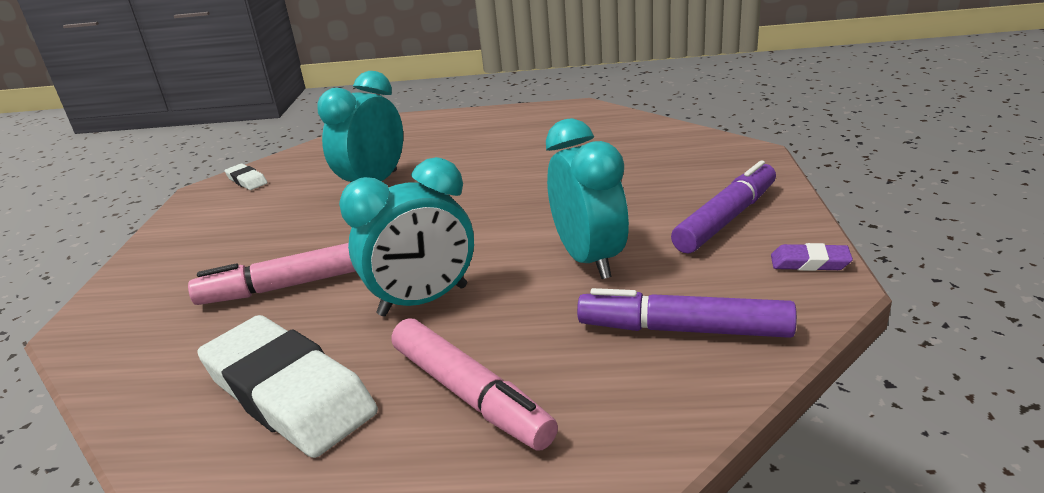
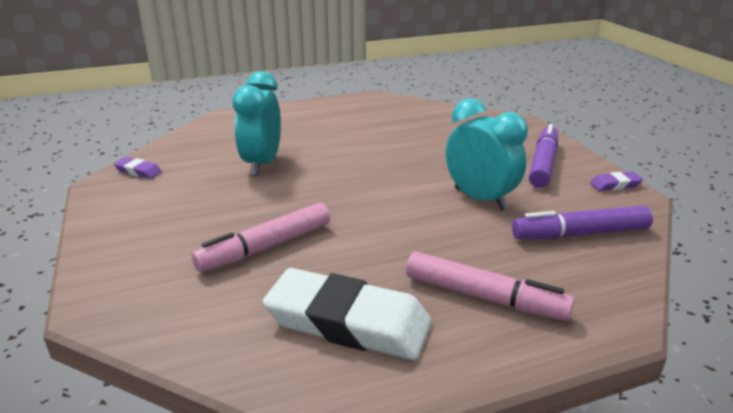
camera: 25 degrees left, 0 degrees up
(247, 180) = (138, 171): white eraser -> purple eraser
(423, 301) = (388, 242): turquoise clock -> none

